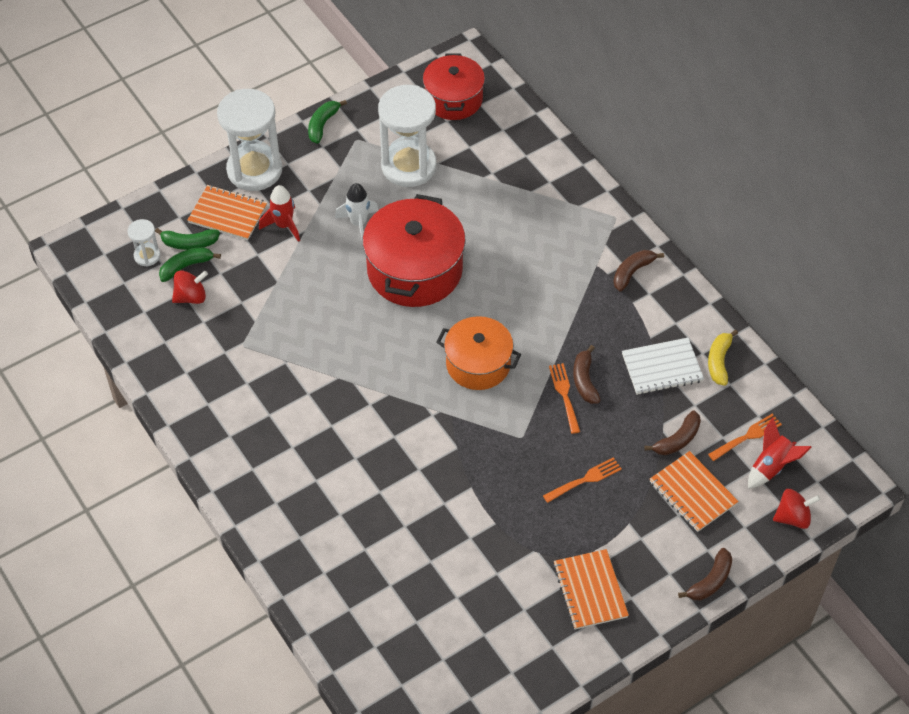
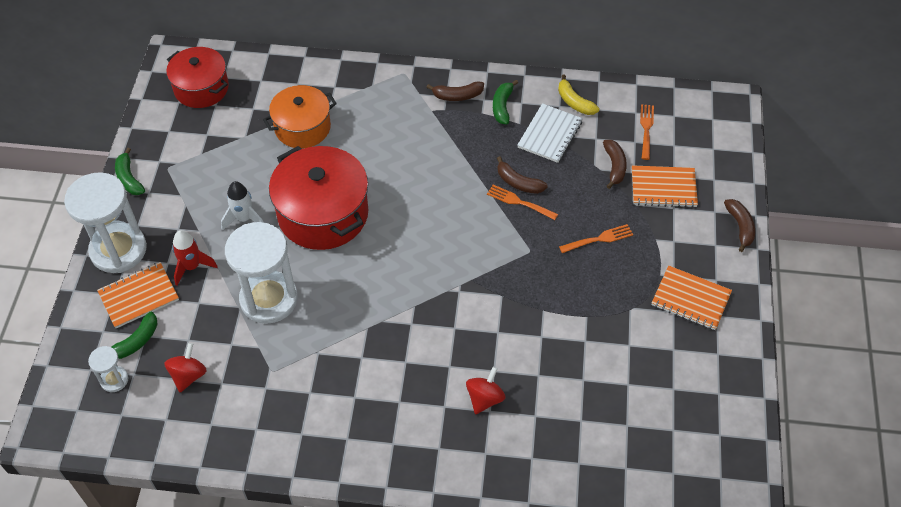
camera: 50 degrees left, 0 degrees up
(186, 266) = (155, 359): green banana -> green banana (502, 106)
(409, 166) = (228, 154): white hourglass -> white hourglass (269, 299)
(478, 364) = (443, 233): orange pot -> orange pot (302, 127)
(585, 480) = (599, 239): orange fork -> orange fork turned 60 degrees clockwise
(632, 272) = (457, 96): brown banana -> brown banana turned 90 degrees counterclockwise
(771, 466) = (680, 133): red rocket -> none
(793, 517) = (728, 150): red spinning top -> red spinning top (484, 398)

